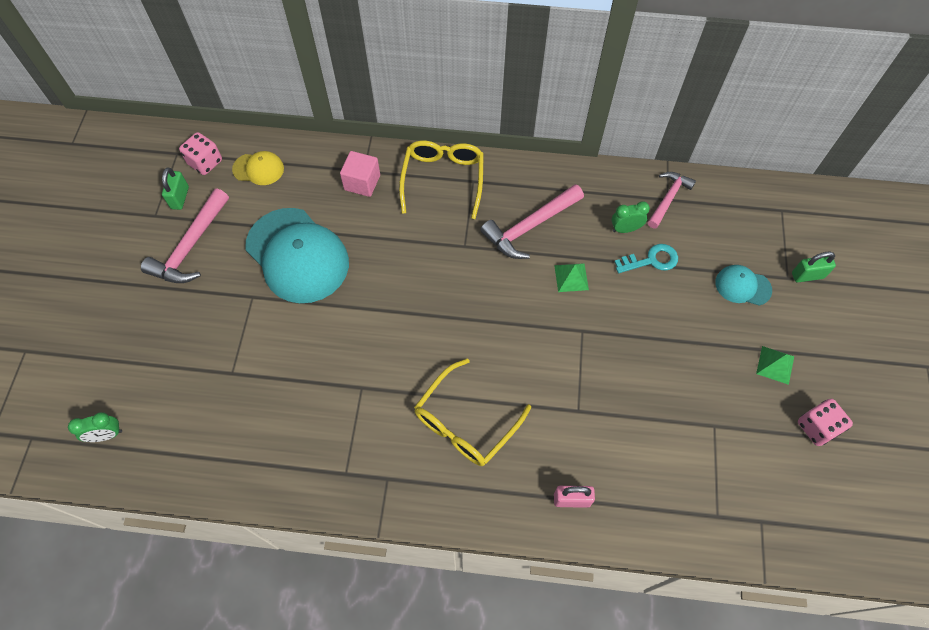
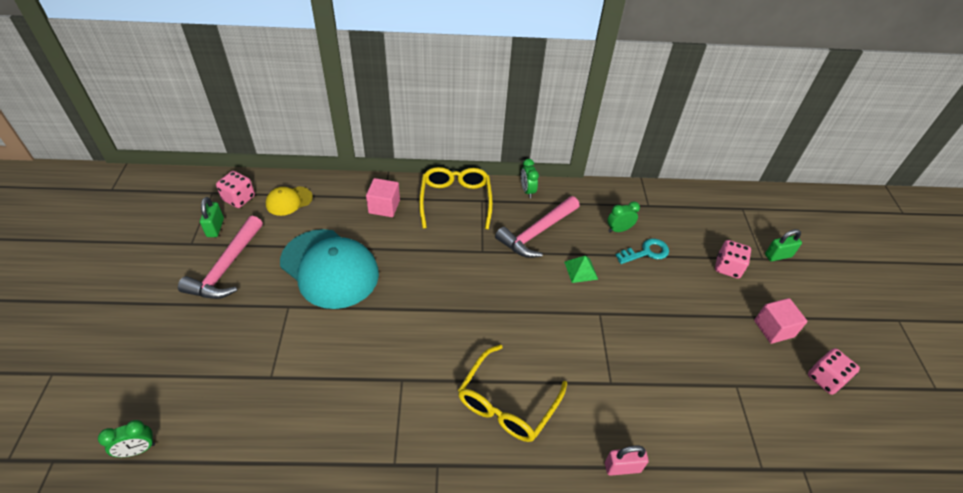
camera: 10 degrees left, 15 degrees down
(258, 169) = (289, 201): yellow cap -> yellow cap turned 150 degrees clockwise
(528, 171) = (527, 191): none -> green clock
(668, 198) = (648, 205): pink hammer -> none
(742, 286) = (727, 267): turquoise cap -> pink dice
(775, 365) = (773, 329): green pyramid -> pink cube

